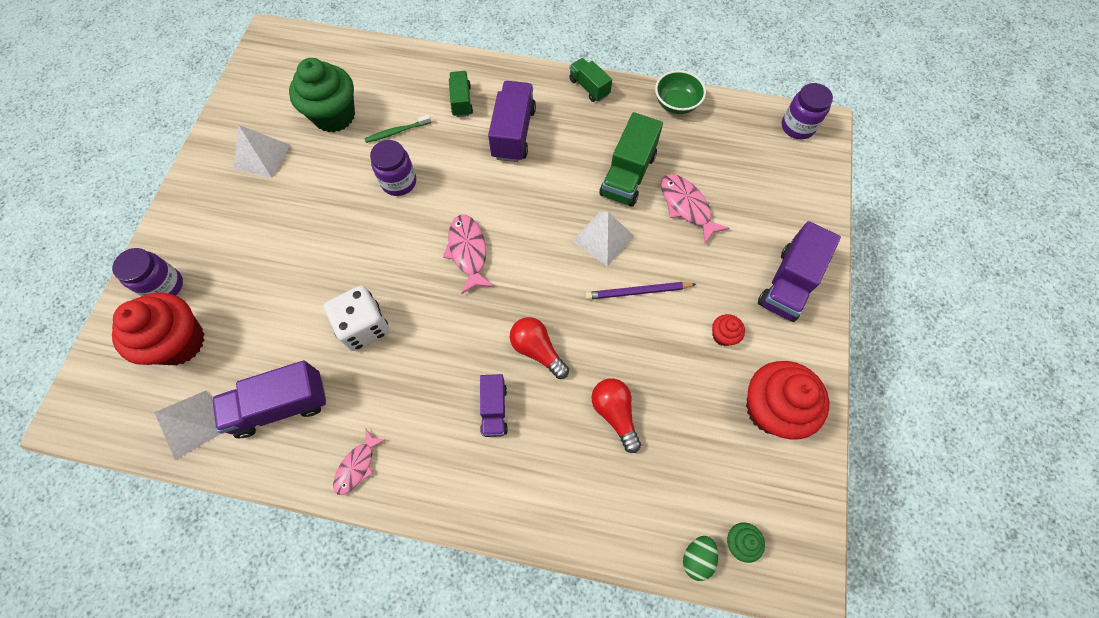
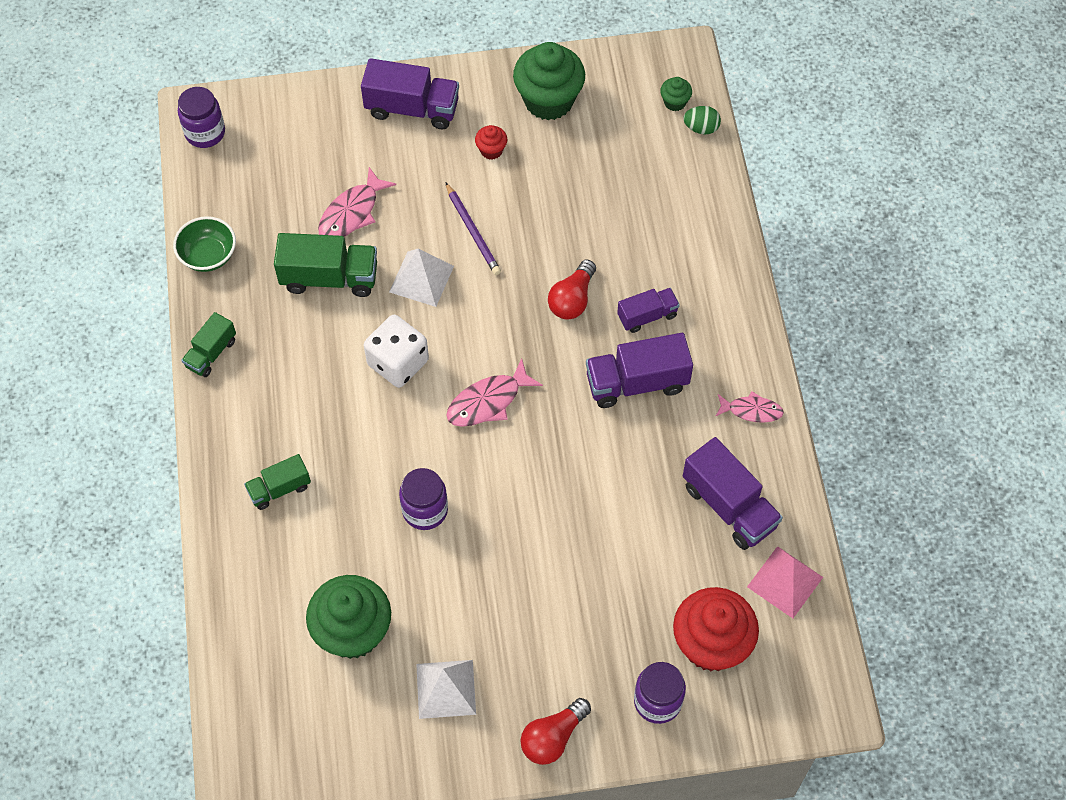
camera: 110 degrees left, 5 degrees down
(191, 424) = (785, 582): white pyramid -> pink pyramid
(364, 326) = (615, 466): white dice -> white dice (398, 363)
(397, 132) = (353, 544): green toothbrush -> none
(513, 133) = (310, 412): purple truck -> purple truck (637, 382)
(615, 413) = (607, 217): red light bulb -> red light bulb (553, 737)
(771, 409) = (548, 100): red cupcake -> green cupcake

